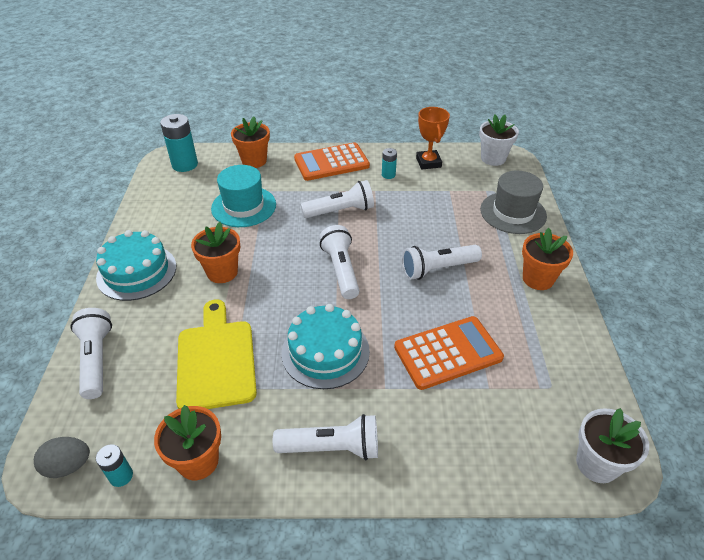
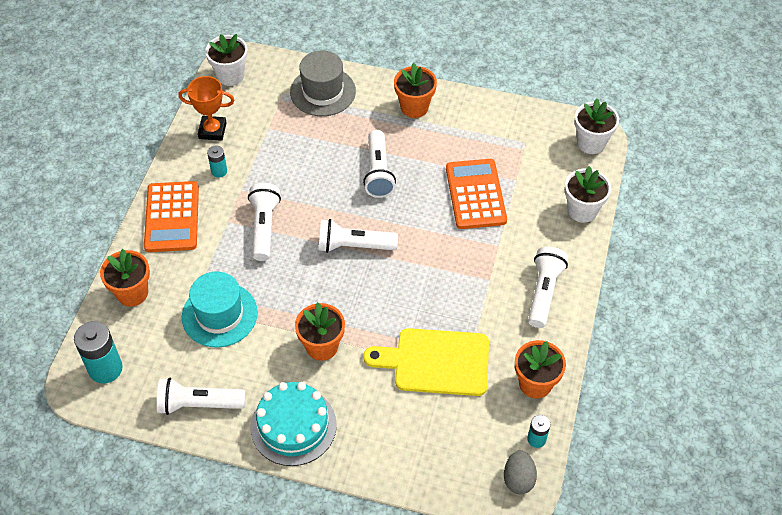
camera: 75 degrees left, 10 degrees up
(96, 359) = (407, 462): white flashlight -> white flashlight (198, 404)
(325, 352) = (450, 278): turquoise cake -> none
(476, 471) = (582, 210): none -> white flower pot

